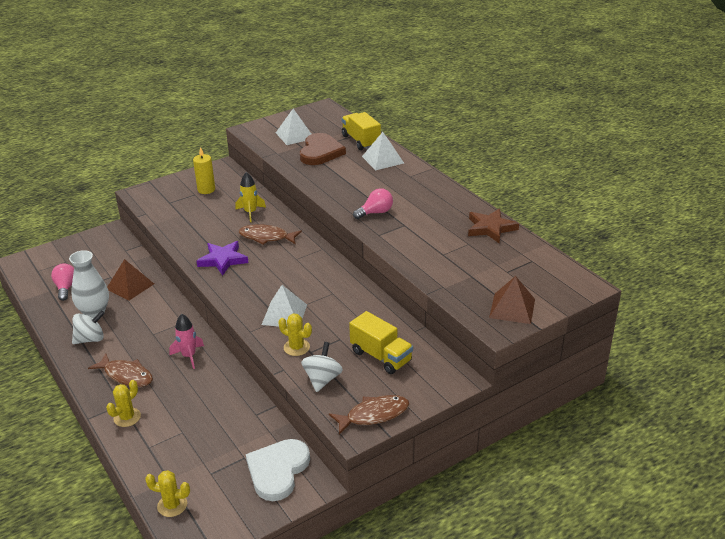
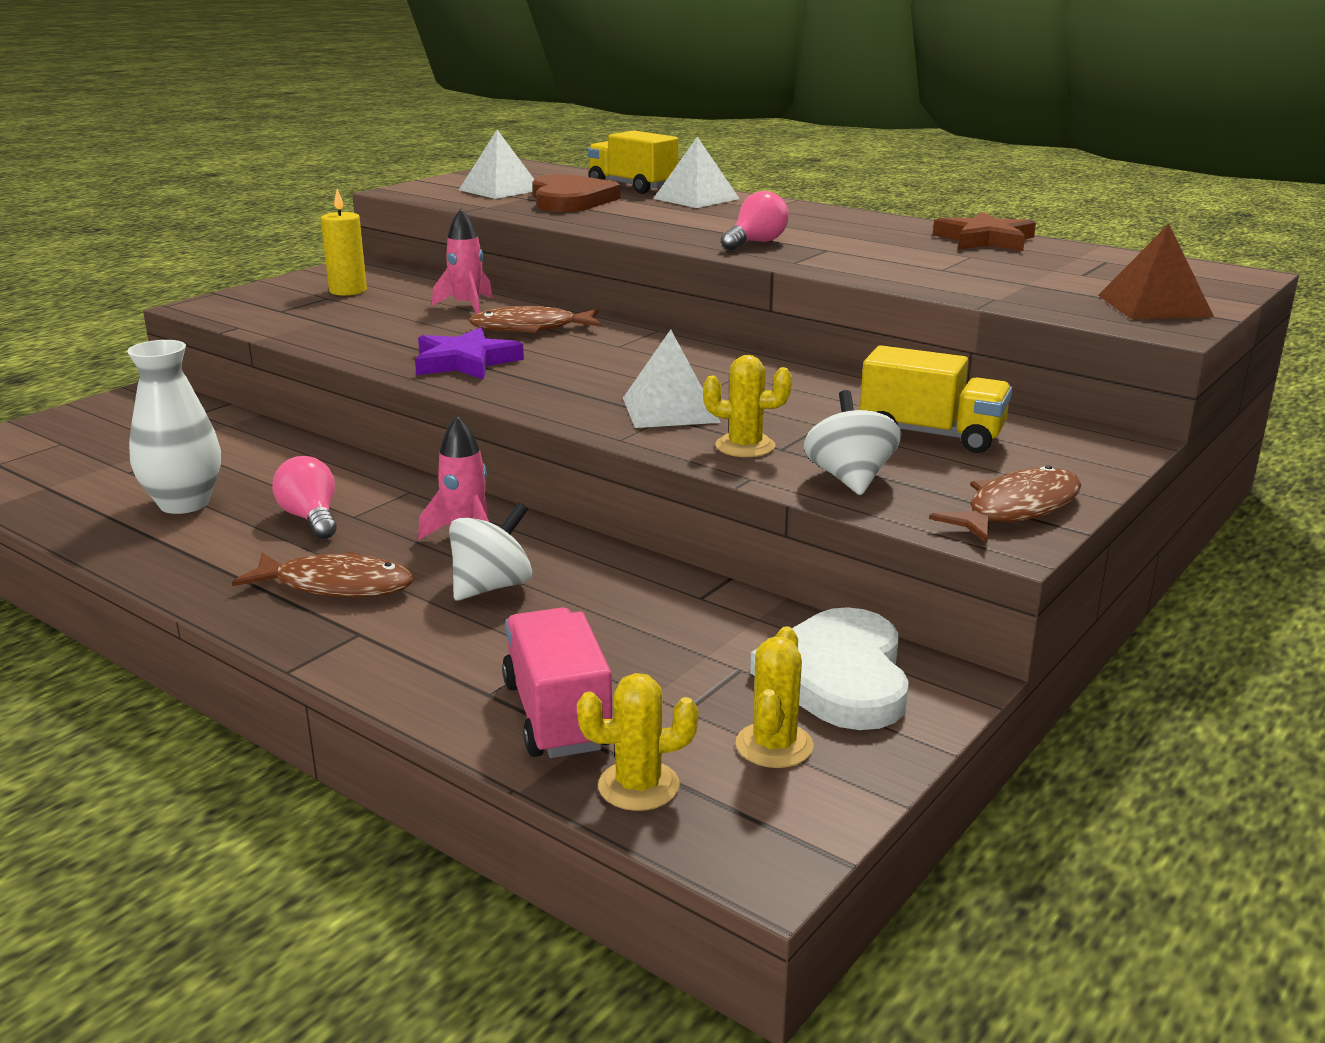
camera: 20 degrees left, 10 degrees down
(66, 288) = (86, 478): pink light bulb -> pink light bulb (311, 518)
(90, 339) = (202, 543): white spinning top -> white spinning top (492, 587)
(127, 417) = (391, 652): yellow cactus -> yellow cactus (774, 745)
(130, 286) = (245, 458): brown pyramid -> none
(165, 464) = (557, 715): none -> pink truck
(250, 212) = (467, 306): yellow rocket -> pink rocket

